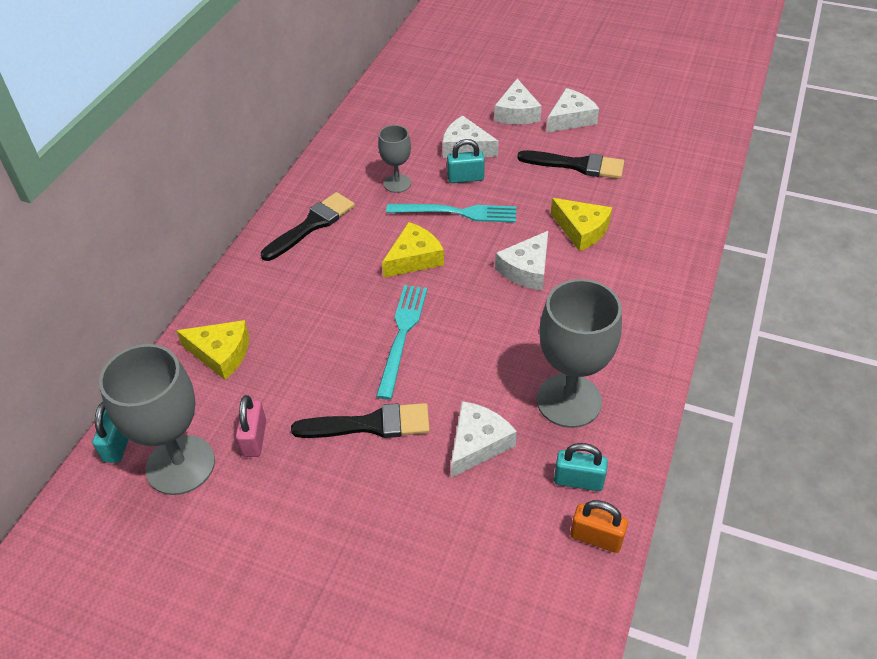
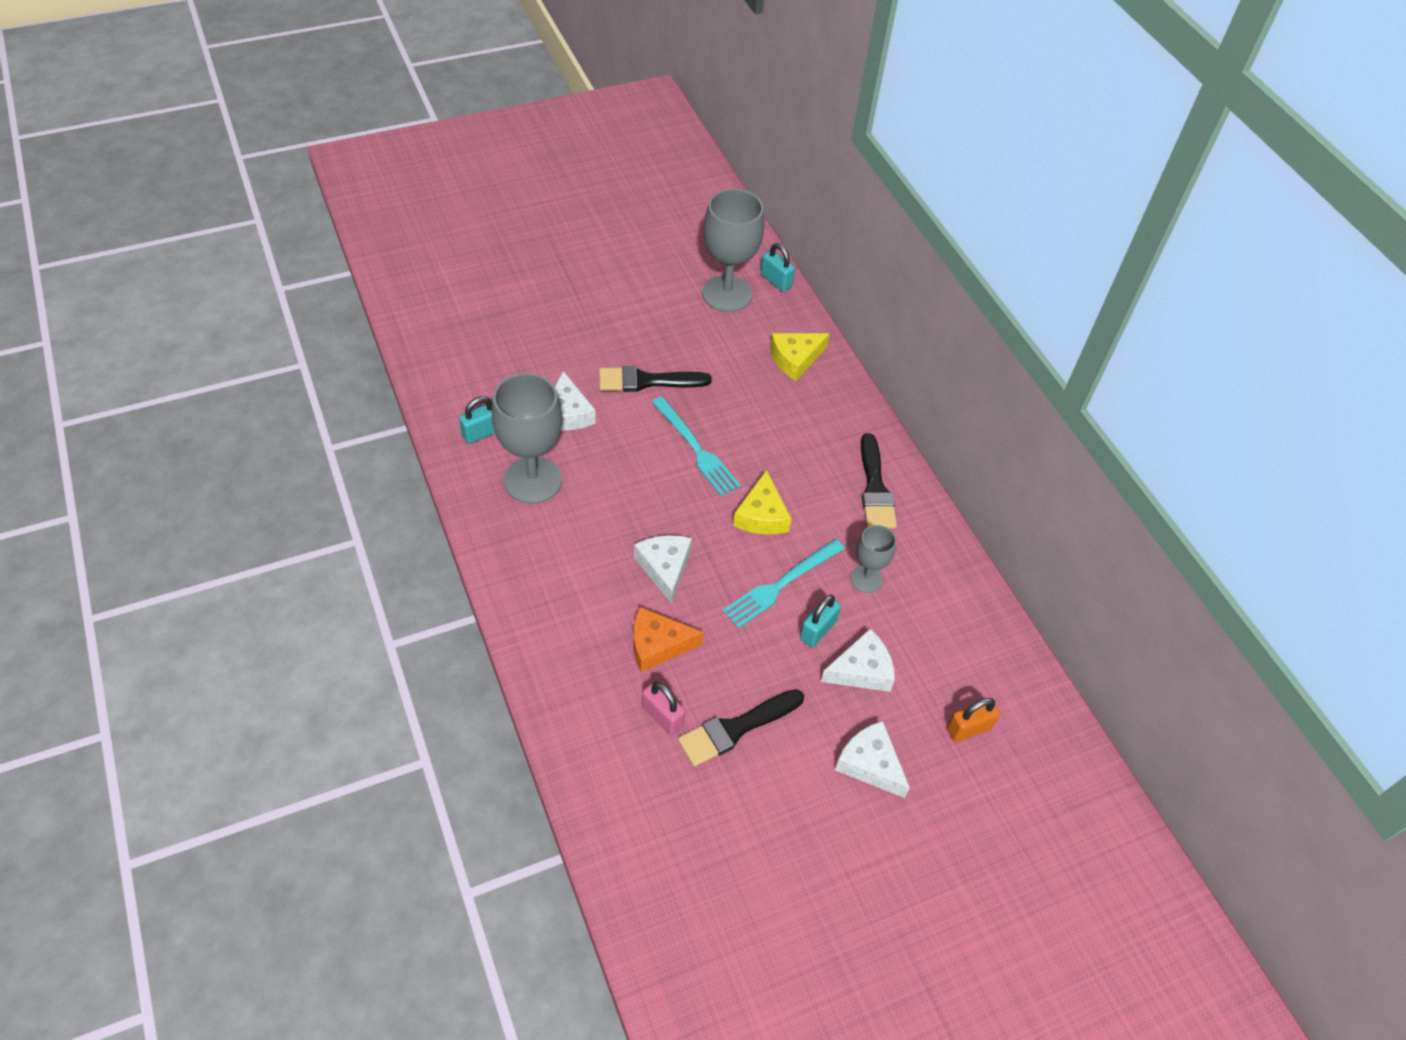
camera: 130 degrees right, 5 degrees up
(254, 438) = (705, 330): pink padlock -> pink padlock (662, 716)
(370, 424) = (647, 381): black brush -> black brush turned 45 degrees clockwise
(570, 119) = (808, 800): white cheese -> none
(581, 230) = (658, 645): yellow cheese -> orange cheese
(596, 537) = (444, 408): orange padlock -> orange padlock (968, 728)

